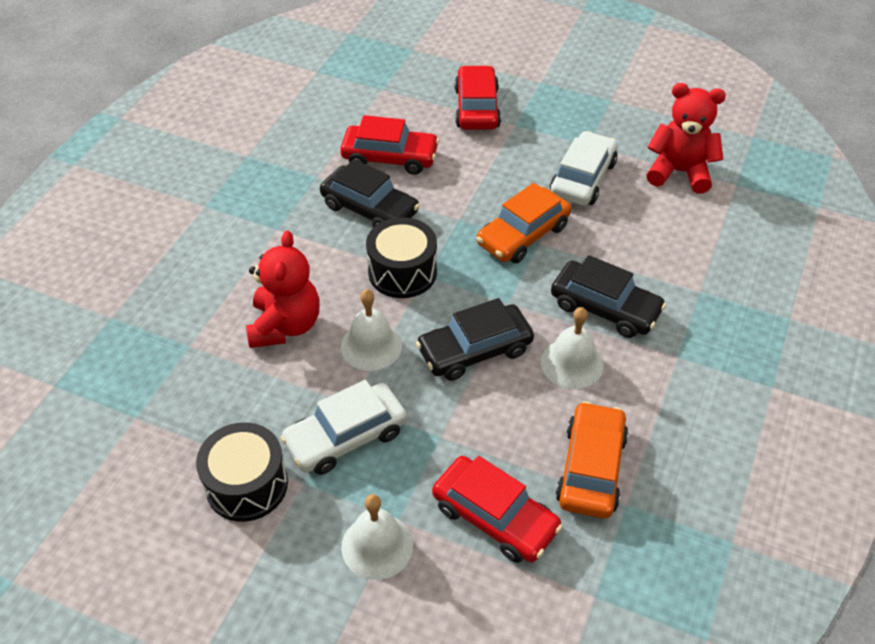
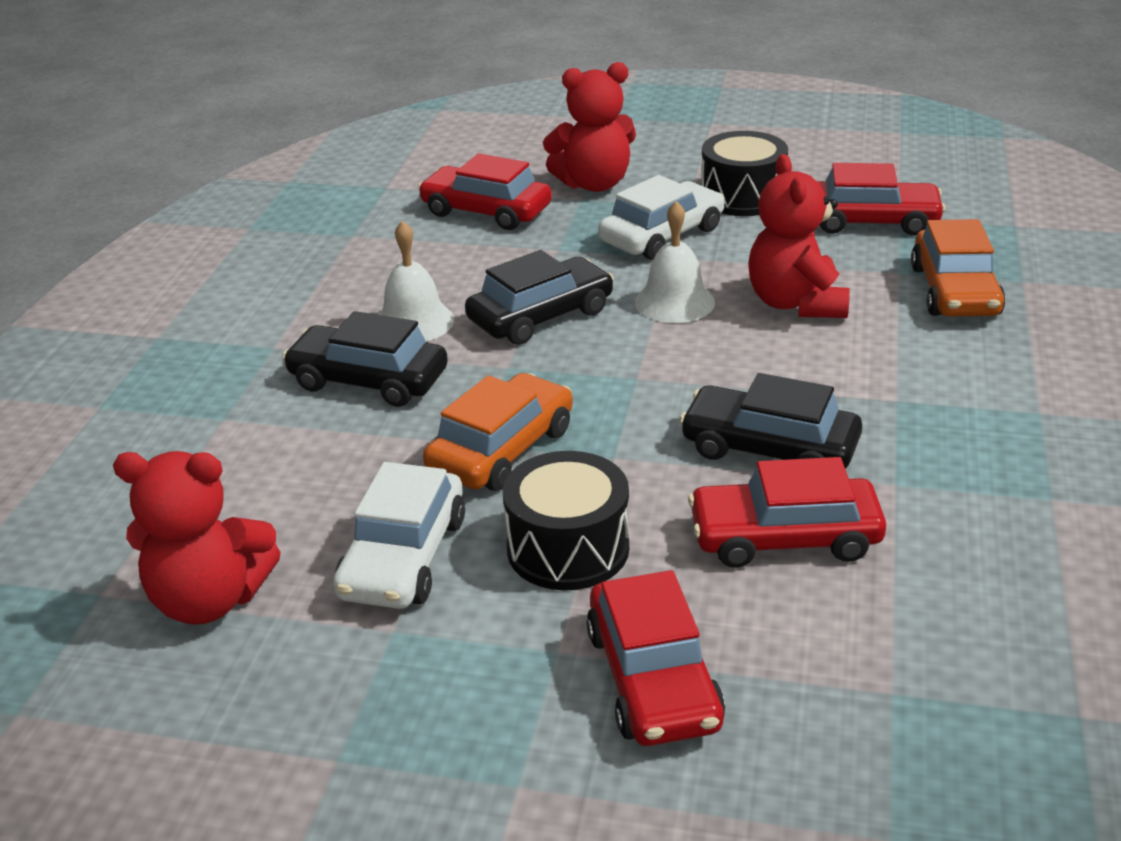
camera: 170 degrees right, 15 degrees down
(162, 417) = (871, 221): none -> red car
(377, 546) = (594, 184): white bell -> red teddy bear
(402, 272) = (672, 377): black drum -> black drum (568, 548)
(591, 468) = (389, 250): orange car -> orange car (954, 291)

